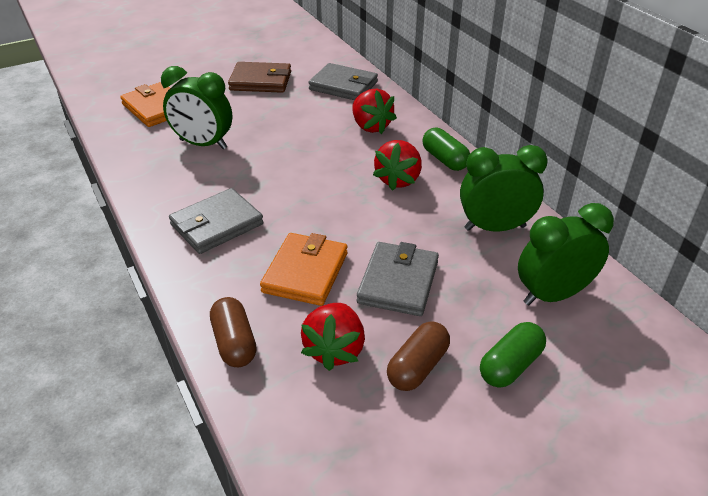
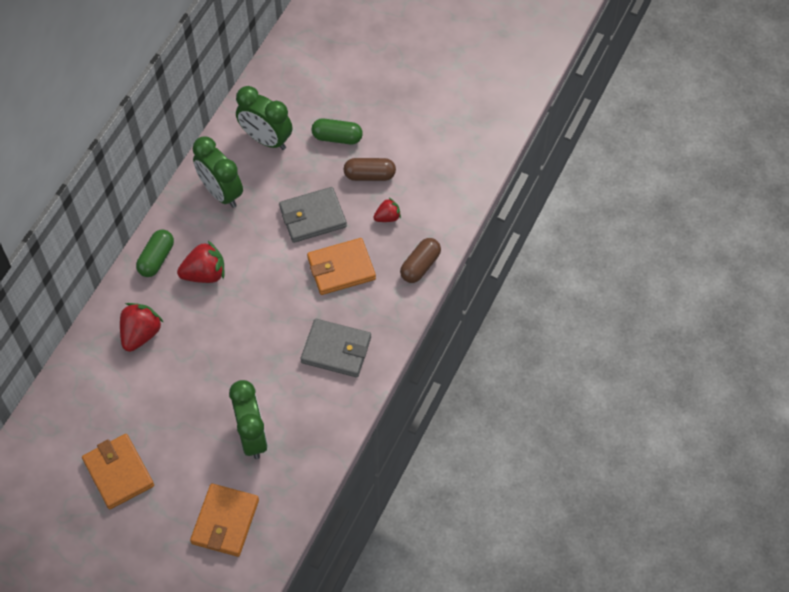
camera: 125 degrees left, 20 degrees up
(261, 81) = (118, 473): brown wallet -> orange wallet
(335, 350) = (387, 217): red strawberry -> red strawberry, size x0.59
(343, 86) = (82, 397): grey wallet -> none

